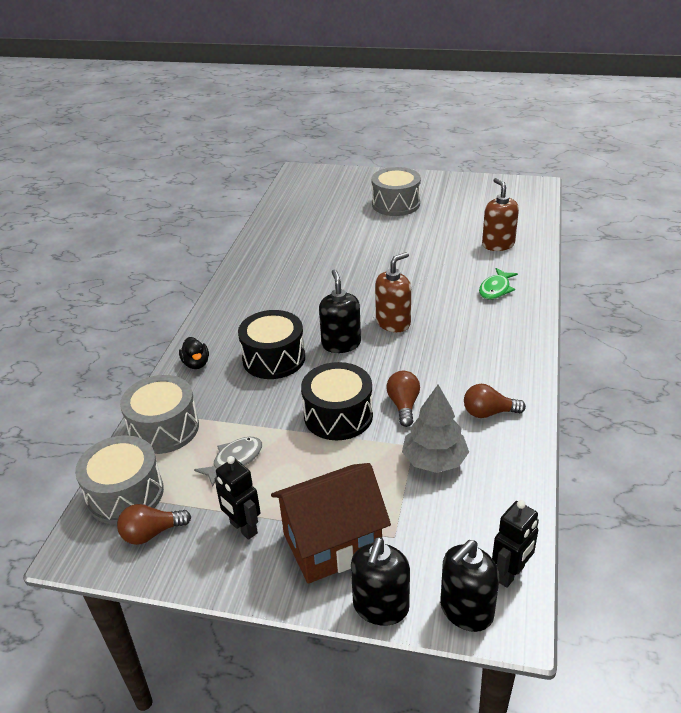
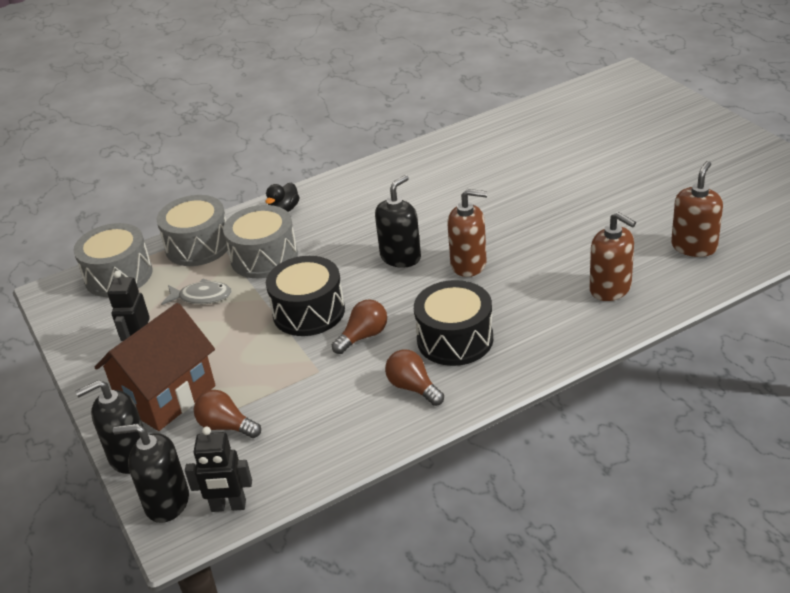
camera: 50 degrees right, 0 degrees up
(151, 533) = (95, 311): brown light bulb -> brown light bulb (226, 426)
(274, 358) = (337, 238): black drum -> black drum (455, 339)
(332, 544) = (167, 396): brown house -> brown house turned 75 degrees counterclockwise
(396, 204) = (663, 151): grey drum -> grey drum (264, 257)
(434, 460) = (314, 392): grey tree -> none
(495, 289) = (610, 289): green fish -> brown soap dispenser

